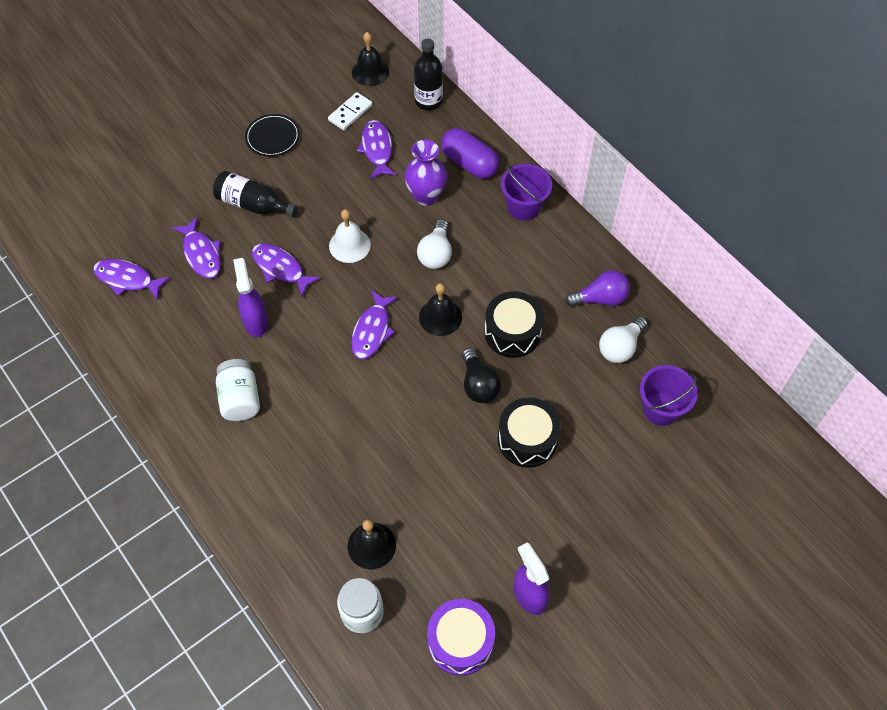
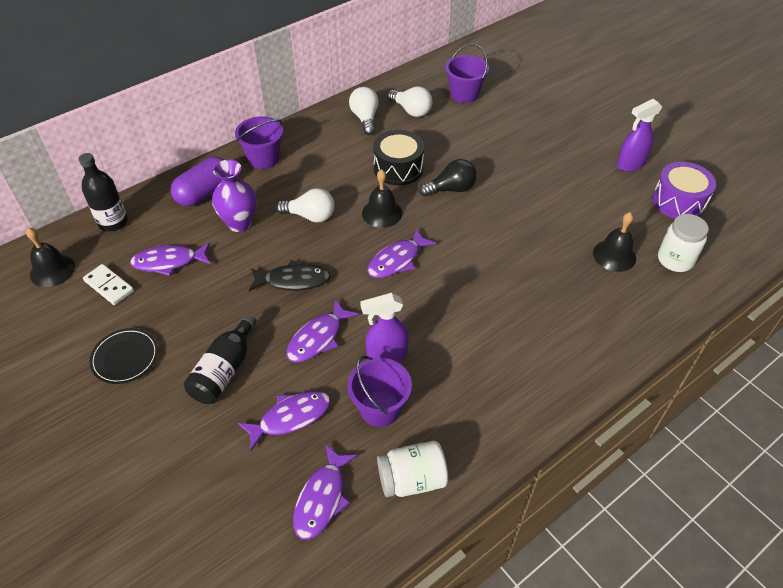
camera: 90 degrees left, 10 degrees down
(202, 317) = (380, 408): none -> purple bucket
(240, 399) = (481, 363): white jar -> white jar (412, 479)
(349, 245) = (293, 280): white bell -> black fish
(372, 330) = (397, 260): purple fish -> purple fish turned 120 degrees clockwise
(527, 439) = (500, 162): black drum -> none
(600, 298) = (365, 118): purple light bulb -> white light bulb

